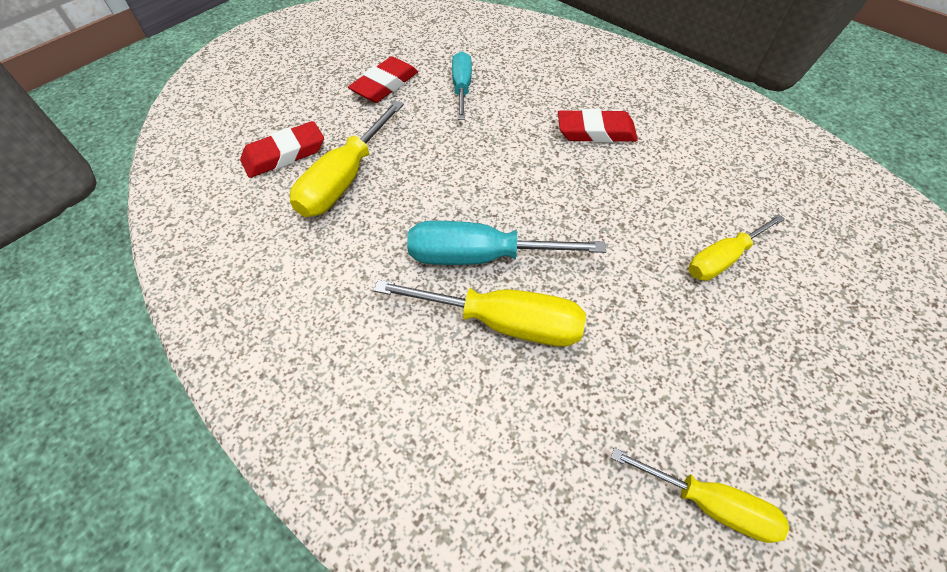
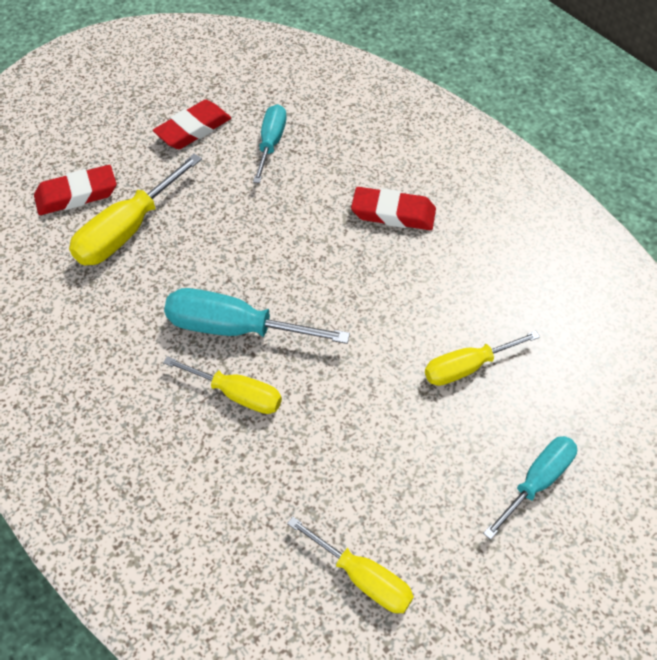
camera: 10 degrees right, 0 degrees up
(503, 322) = (237, 394): yellow screwdriver -> yellow screwdriver, size x0.66
(841, 361) = (537, 481): none -> turquoise screwdriver

